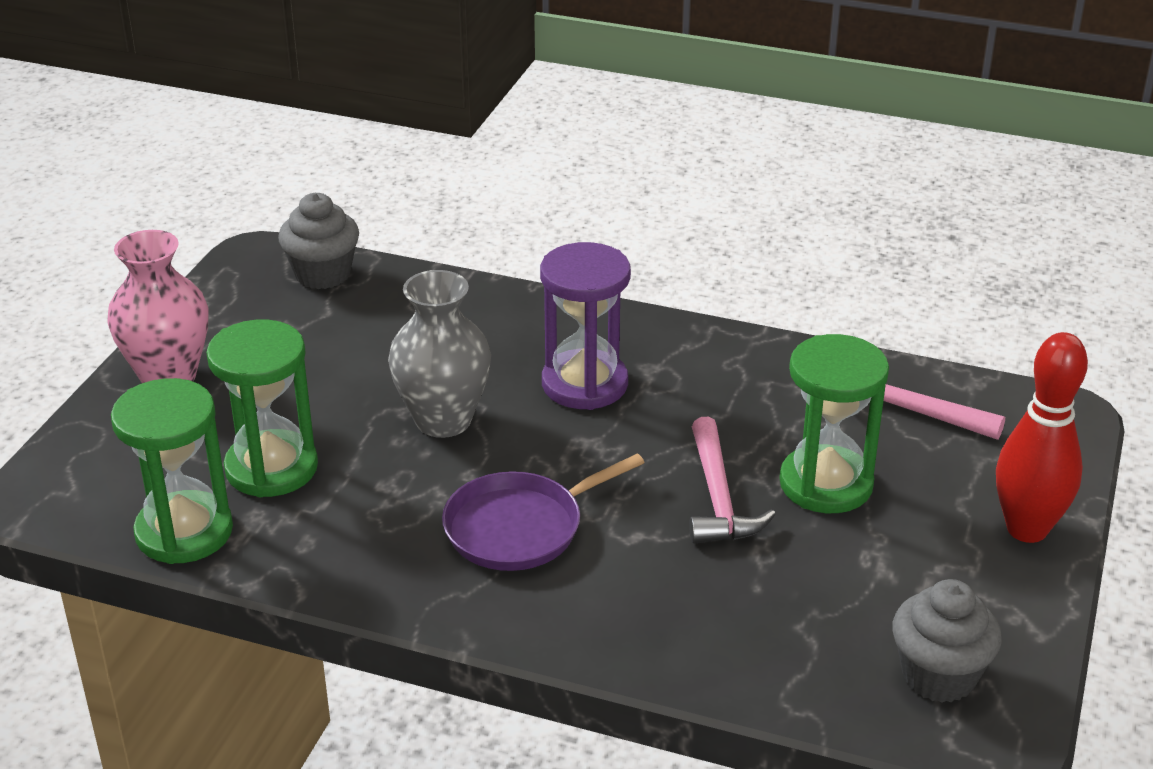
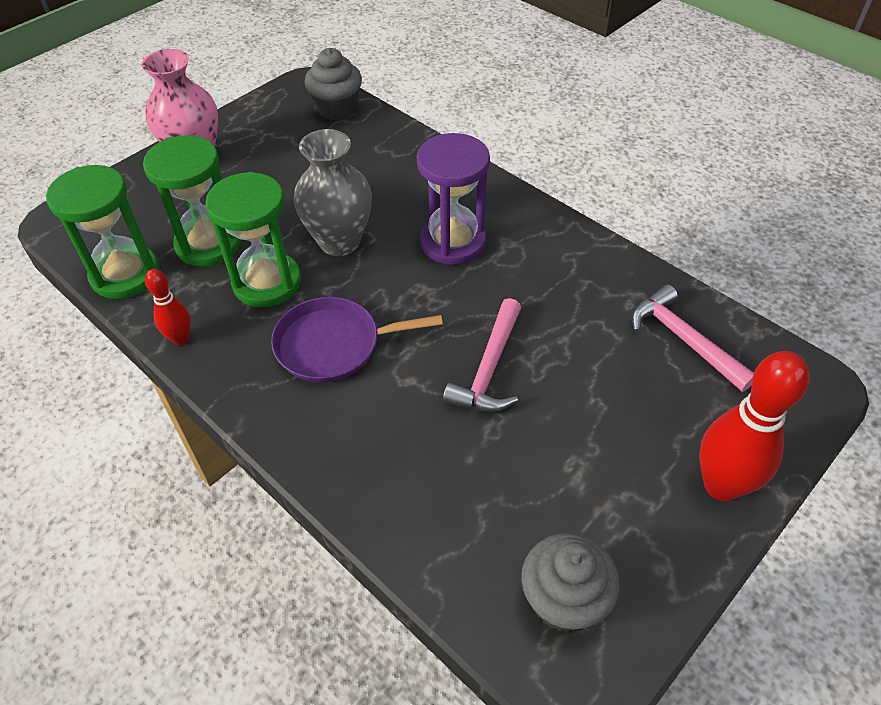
camera: 25 degrees right, 15 degrees up
(320, 577) = (180, 338): none -> red bowling pin
(826, 484) = (578, 385): green hourglass -> green hourglass (267, 282)

